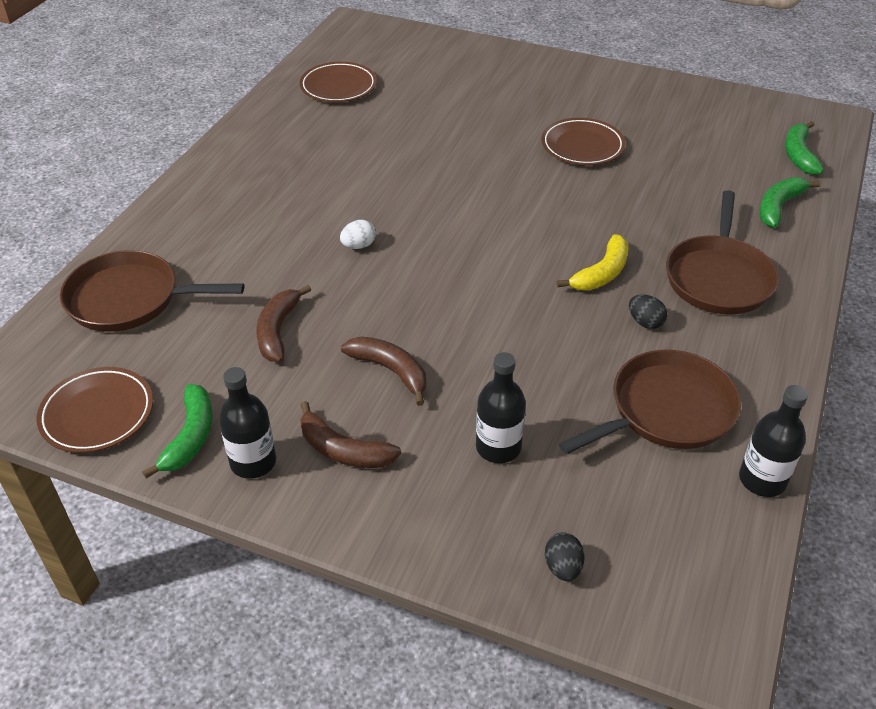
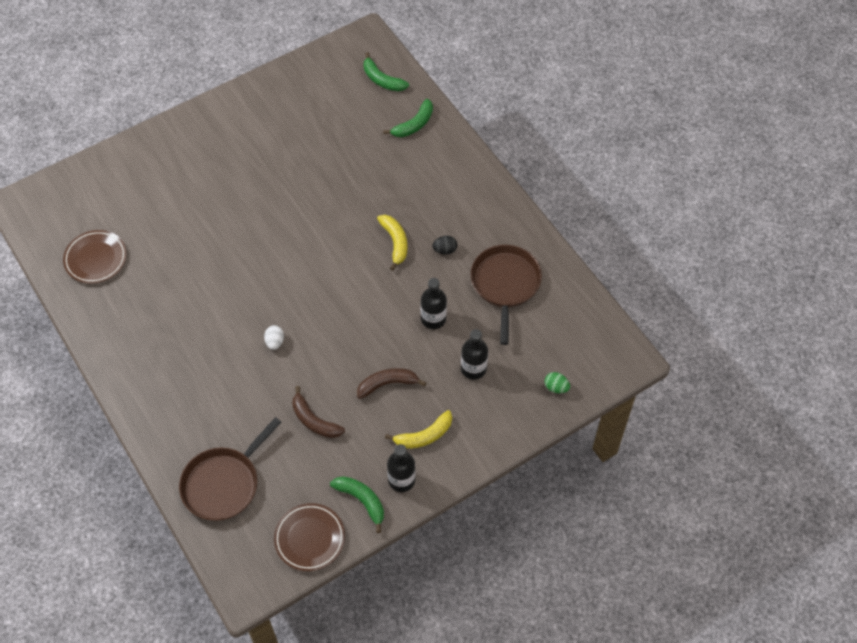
camera: 55 degrees left, 15 degrees up
(343, 449) = (424, 436): brown banana -> yellow banana
(563, 567) = (556, 387): black egg -> green egg
(582, 146) = (282, 172): brown plate -> none
(718, 278) = (441, 194): brown pan -> none
(762, 480) = (569, 278): black bottle -> black bottle (433, 319)
(779, 207) = (413, 125): green banana -> green banana turned 120 degrees counterclockwise

